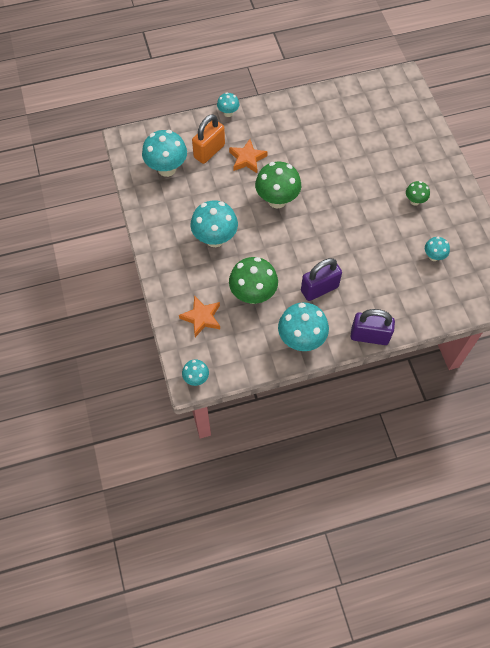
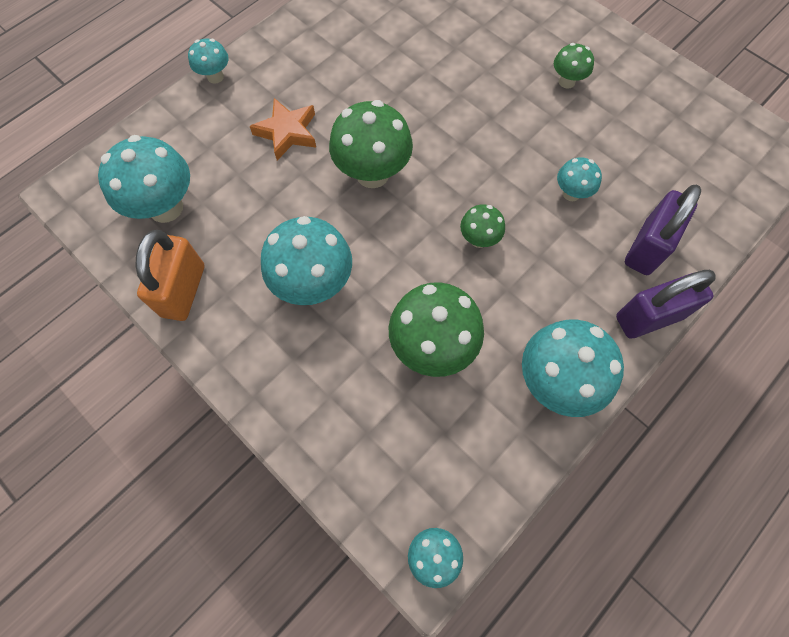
camera: 30 degrees left, 5 degrees up
(201, 318) = (374, 435): orange star -> none
(209, 151) = (220, 148): orange padlock -> orange padlock (183, 291)
(309, 257) = (479, 239): none -> green mushroom
(319, 289) = (526, 281): purple padlock -> purple padlock (647, 247)
(433, 256) = (647, 148): turquoise mushroom -> turquoise mushroom (571, 193)

